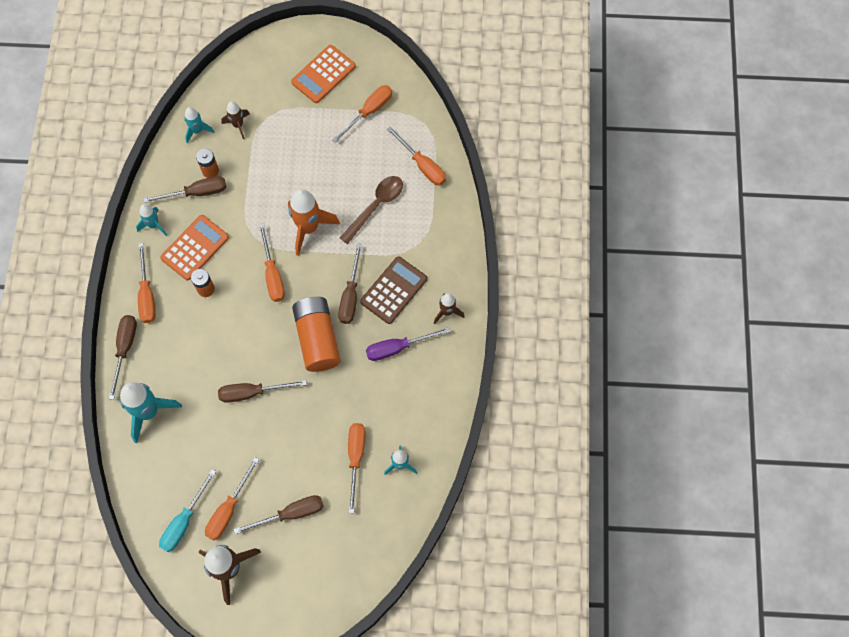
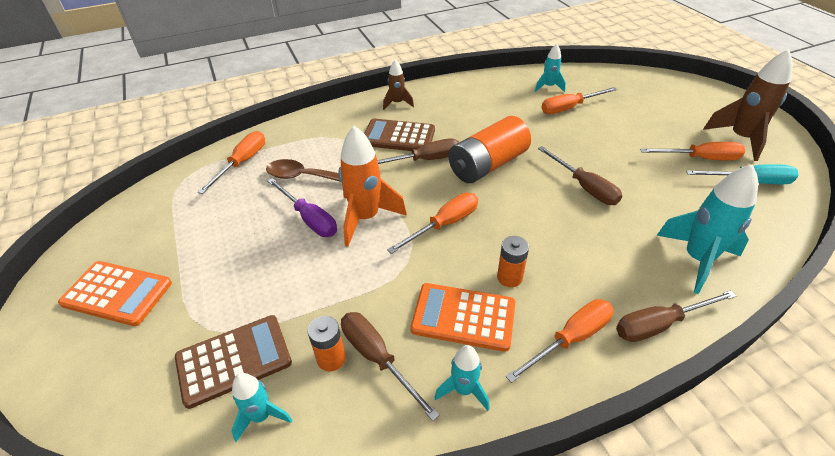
camera: 115 degrees left, 25 degrees down
(238, 125) = (234, 360): brown rocket -> brown calculator
(290, 514) = (654, 124): brown screwdriver -> none
(369, 112) = (177, 226): orange screwdriver -> none
(398, 348) = (453, 117): purple screwdriver -> purple screwdriver (309, 218)

